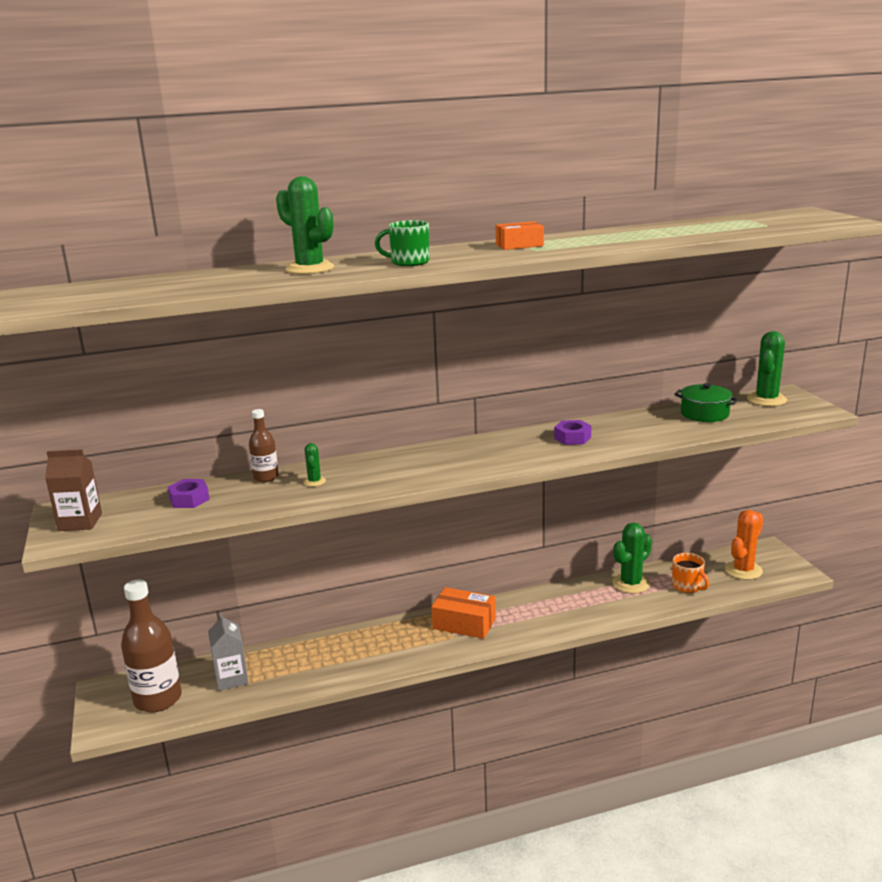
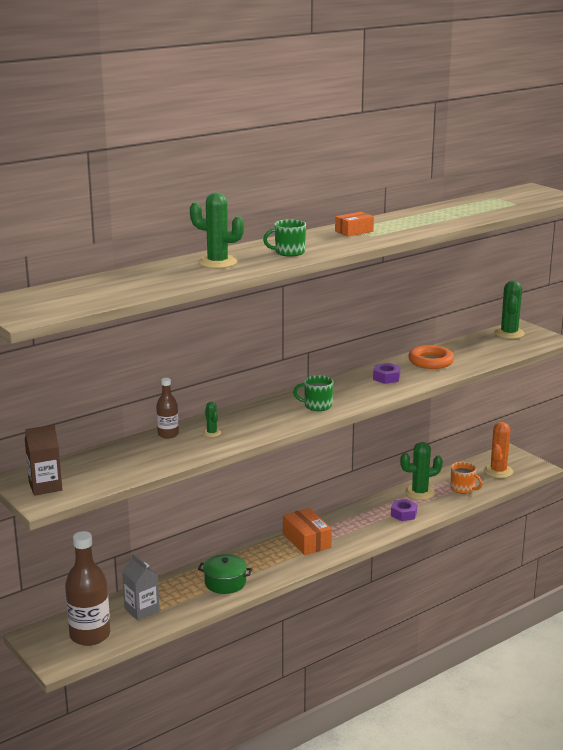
camera: 20 degrees left, 0 degrees up
(189, 499) = (121, 458): purple nut -> purple nut (403, 514)
(462, 463) = (317, 406): none -> green mug
(464, 623) = (306, 540): orange box -> orange box turned 60 degrees clockwise
(631, 584) = (419, 492): green cactus -> green cactus turned 45 degrees clockwise
(642, 424) = (431, 361): none -> orange ring
(704, 414) = (471, 349): green pot -> green pot (225, 583)

